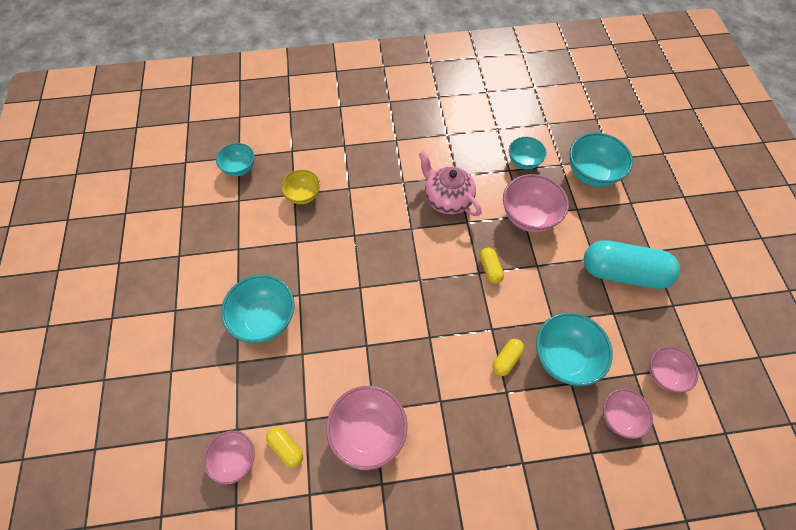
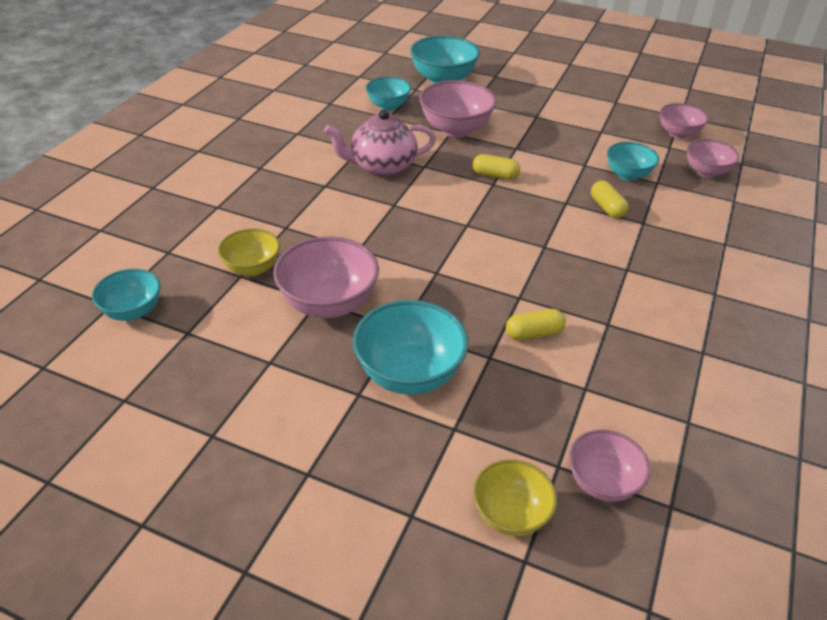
camera: 60 degrees left, 20 degrees down
(192, 418) = (510, 514): none -> yellow bowl
(286, 448) = (614, 421): yellow capsule -> yellow capsule (534, 333)
(368, 431) = (632, 338): pink bowl -> pink bowl (329, 303)
(564, 357) = (627, 175): turquoise bowl -> turquoise bowl, size x0.62
(623, 272) = (563, 110): turquoise capsule -> none

